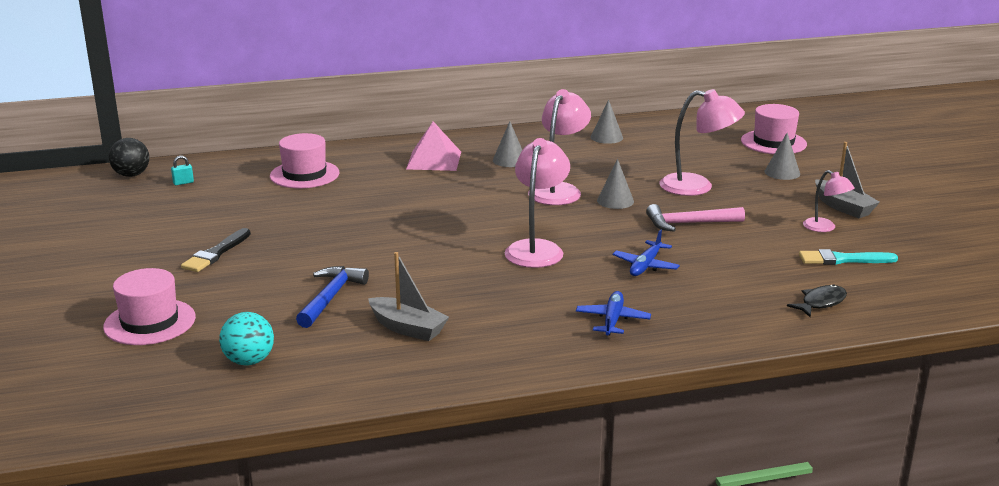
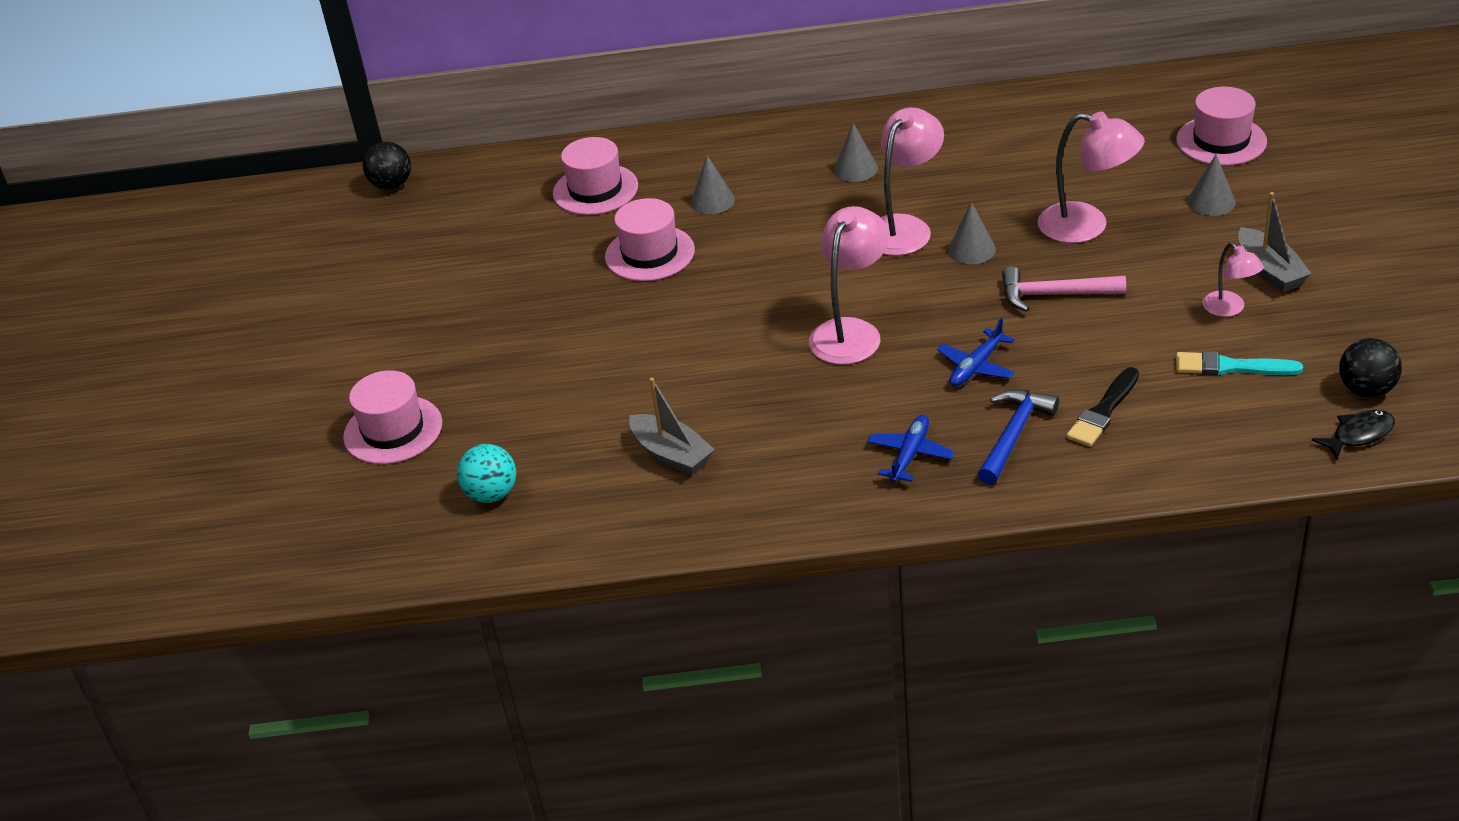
camera: 15 degrees right, 15 degrees up
(183, 183) = (450, 201): turquoise padlock -> none
(216, 253) = (475, 324): black brush -> black brush (1103, 411)
(330, 297) = (593, 402): blue hammer -> blue hammer (1013, 435)
(358, 208) = (650, 253): none -> pink hat
(434, 160) = (759, 166): pink pyramid -> none
(606, 137) = (995, 126): grey cone -> grey cone (712, 201)
(821, 303) = (1174, 439): black fish -> black fish (1359, 435)
(950, 269) = (1366, 390): none -> black ball

